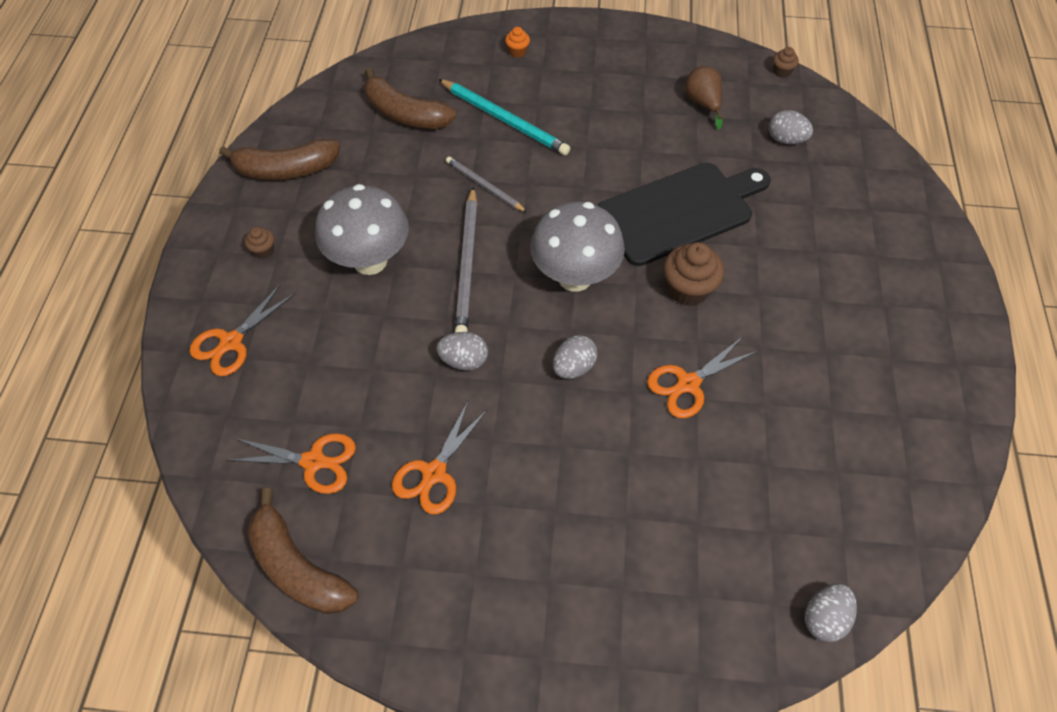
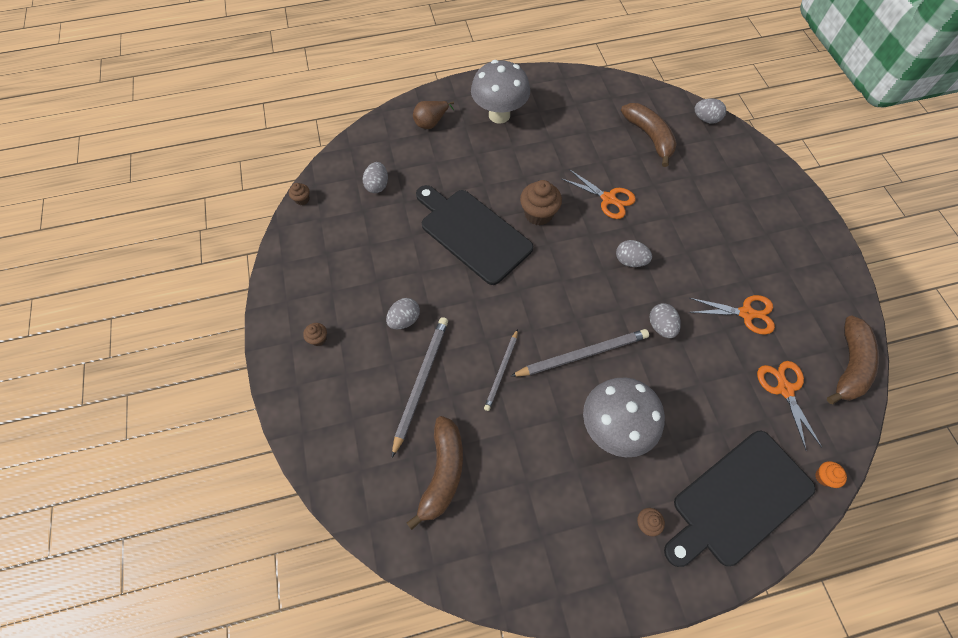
camera: 110 degrees left, 5 degrees up
(231, 342) = (738, 500): orange scissors -> black cutting board
(286, 169) = (553, 554): brown banana -> brown banana (649, 137)
(504, 119) = (421, 382): turquoise pencil -> grey pencil
(517, 52) = (328, 402): orange cupcake -> orange cupcake (824, 477)
(574, 277) = (560, 281): grey mushroom -> grey mushroom (499, 115)
(583, 123) = (404, 320): none -> grey egg
(590, 56) = (318, 339): none -> brown cupcake
(703, 104) = (355, 243): brown pear -> brown pear (431, 122)

